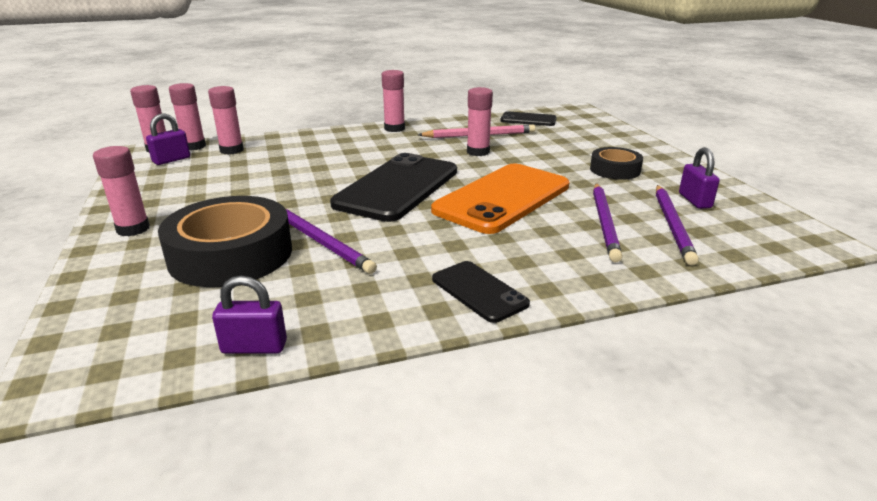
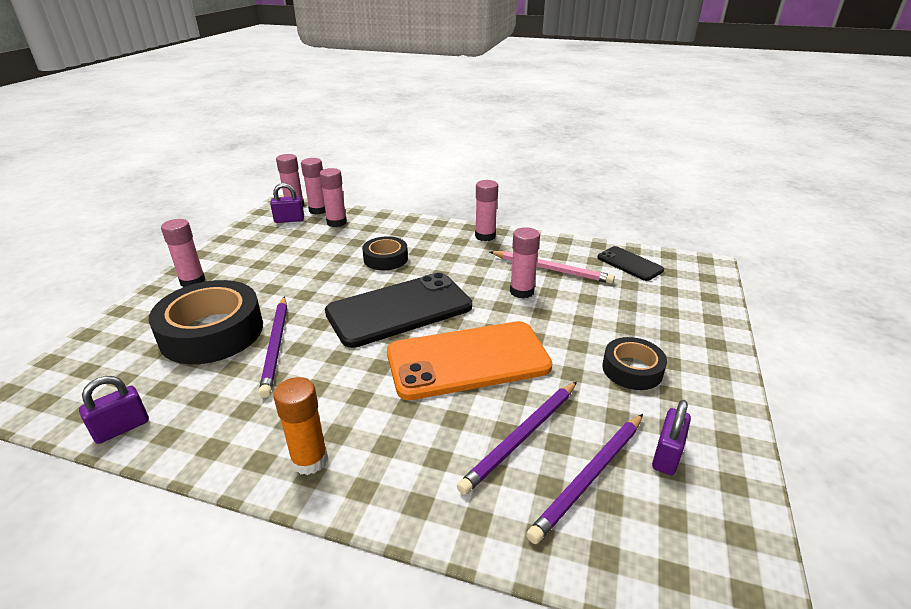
camera: 35 degrees right, 5 degrees up
(254, 347) = (122, 428): purple padlock -> purple padlock turned 75 degrees counterclockwise
(328, 161) = (385, 259): none -> black tape
(479, 291) = (309, 460): black phone -> orange glue stick

